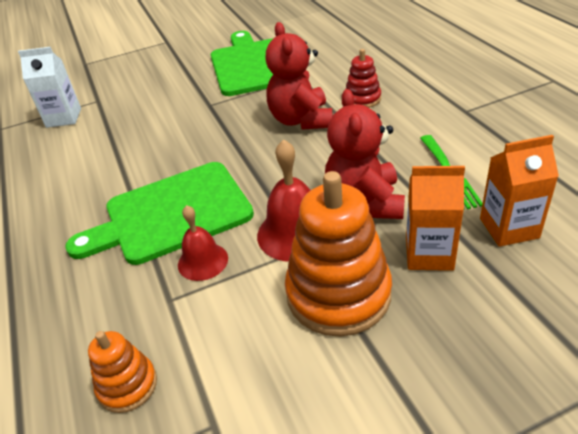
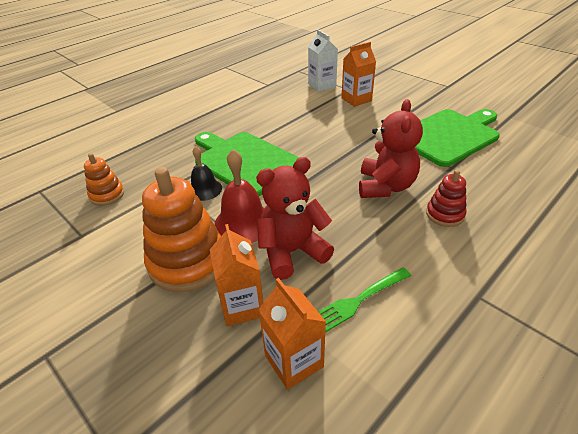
camera: 65 degrees right, 0 degrees up
(126, 100) = (356, 99): none -> orange carton
(203, 261) = (204, 189): red bell -> black bell
(301, 120) = (385, 186): red teddy bear -> red teddy bear turned 135 degrees clockwise

